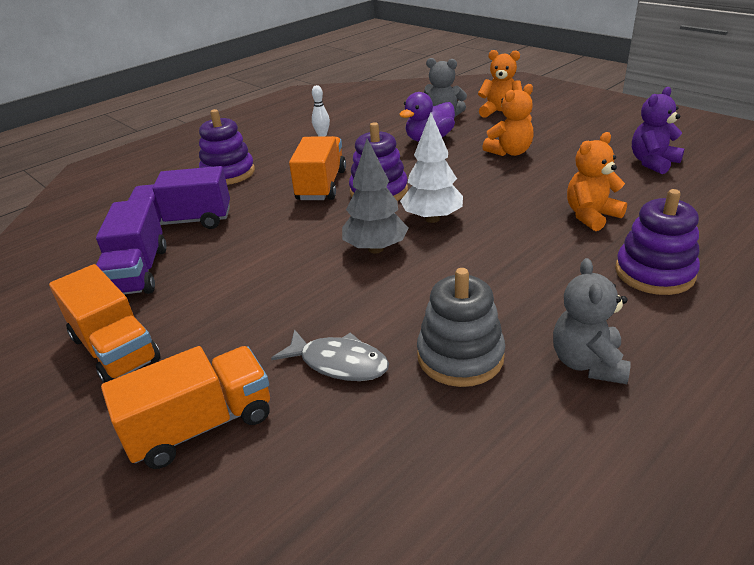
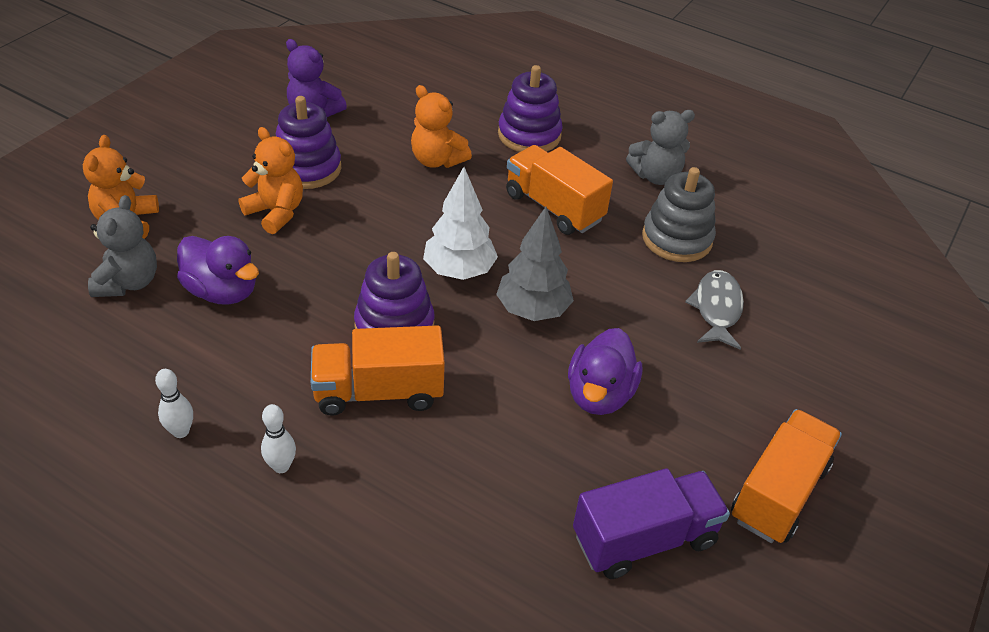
camera: 110 degrees left, 10 degrees up
(185, 222) = (508, 534): purple truck -> none
(201, 426) = (825, 381): orange truck -> orange truck (554, 207)
(228, 173) = (337, 534): purple stacking toy -> purple stacking toy (307, 168)
(270, 270) = (599, 394): none -> purple duck
(282, 159) = (281, 466): none -> white bowling pin

